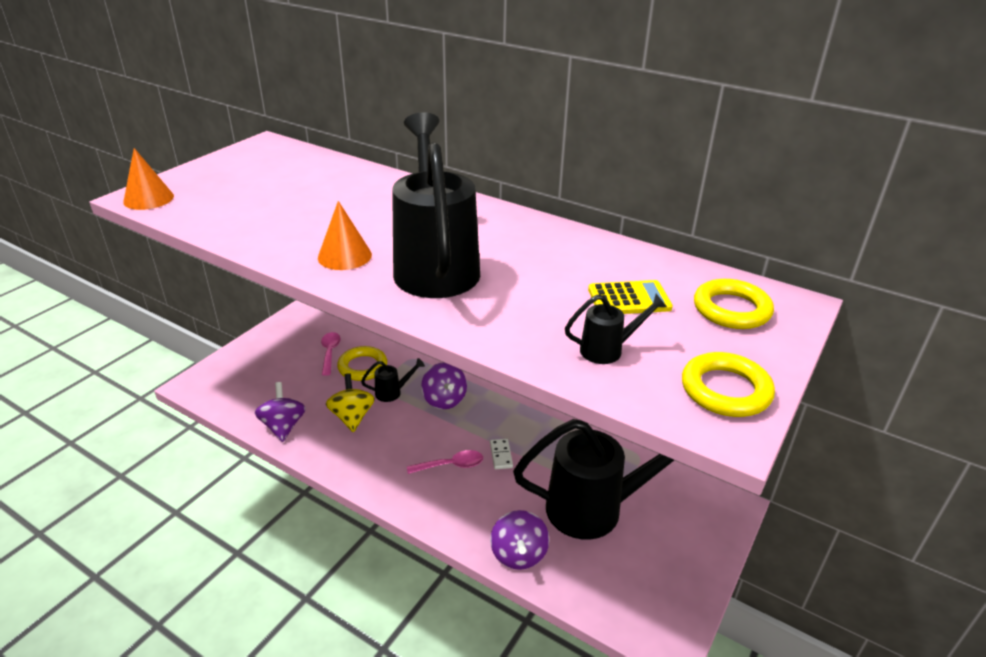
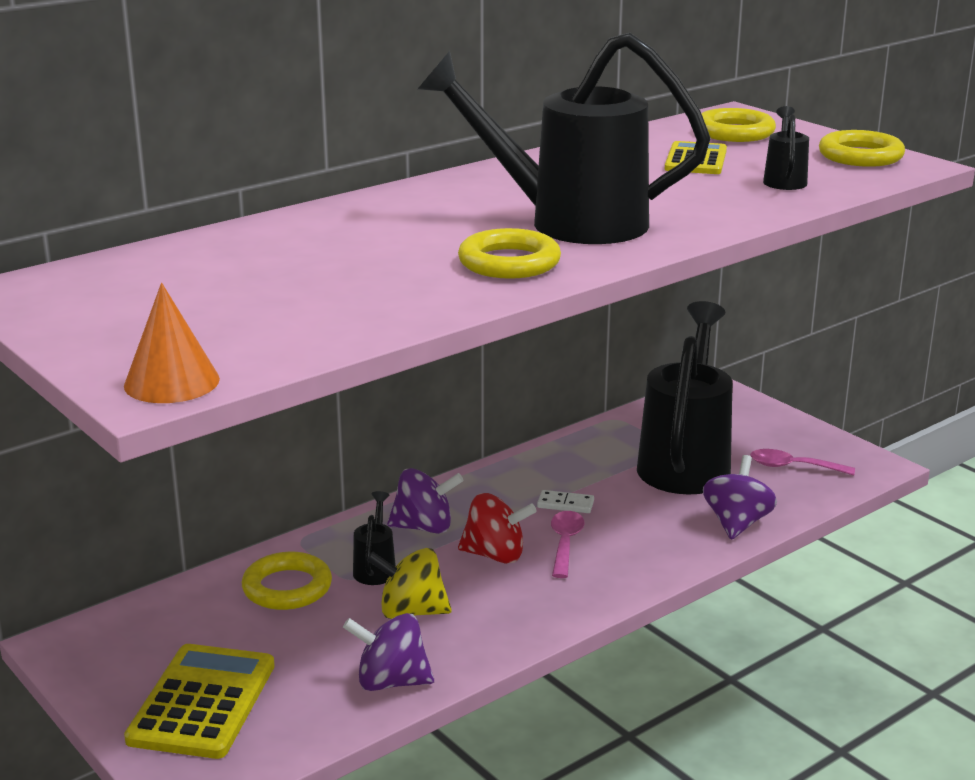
camera: 70 degrees left, 10 degrees down
(256, 369) = (202, 702): none -> yellow calculator
(330, 352) = (218, 616): pink spoon -> pink spoon (793, 467)
(344, 256) = (509, 262): orange cone -> yellow ring
(424, 437) = (495, 555): none -> red spinning top
(518, 554) = (737, 523): purple spinning top -> purple spinning top turned 90 degrees counterclockwise

